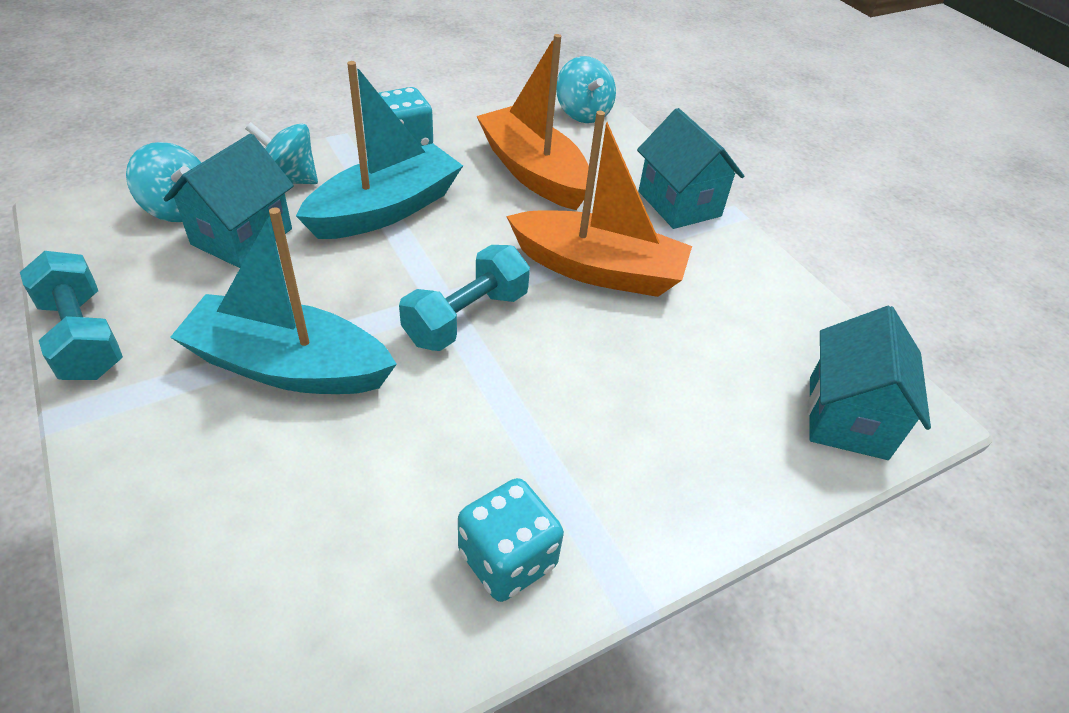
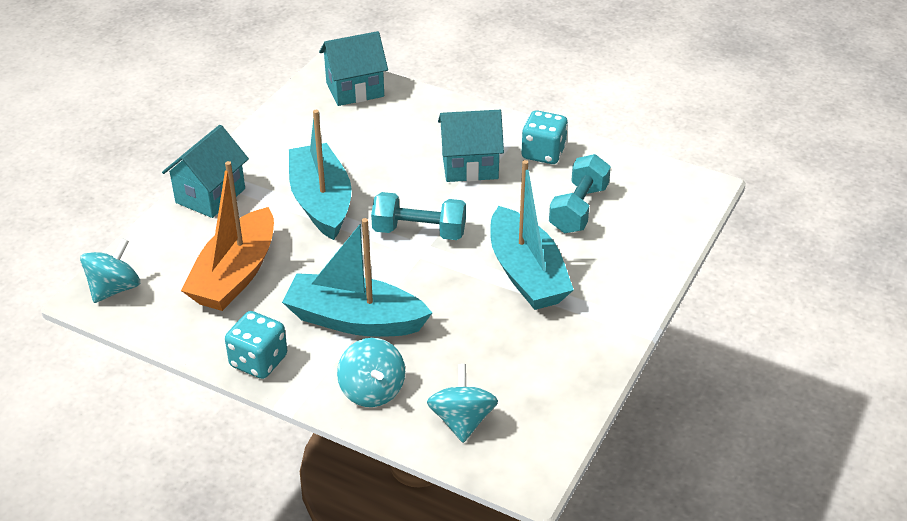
camera: 120 degrees left, 5 degrees down
(83, 337) = (600, 365): turquoise dumbbell -> turquoise dumbbell (578, 209)
(242, 236) = (454, 367): turquoise house -> turquoise house (470, 166)
(598, 269) = (321, 202): orange boat -> turquoise boat

